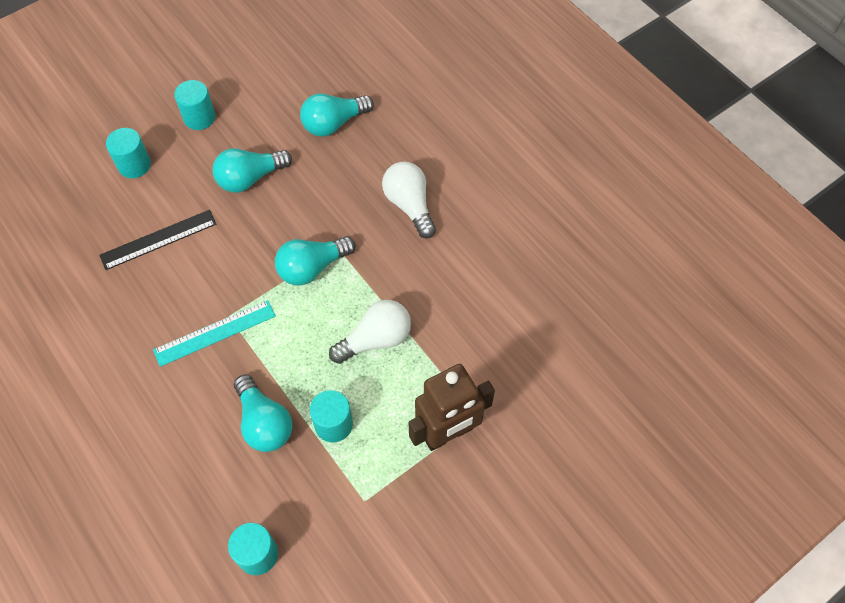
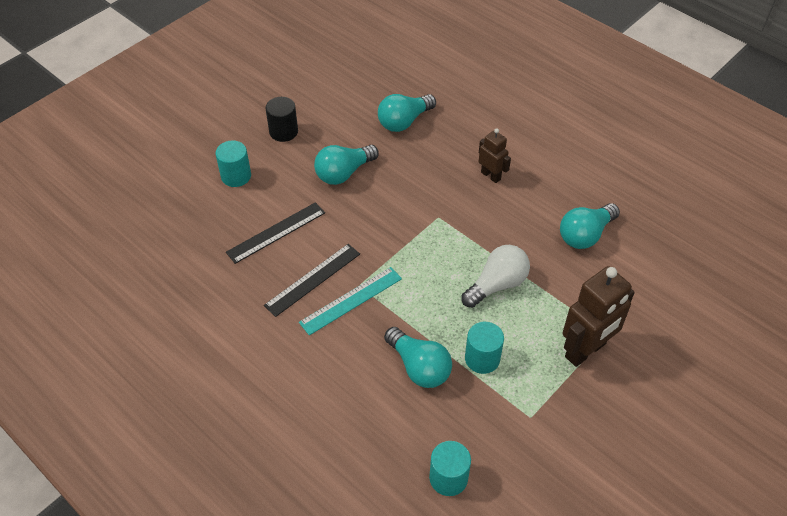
camera: 10 degrees left, 10 degrees down
(182, 301) = (313, 279): none -> black ruler
(199, 117) = (283, 132): turquoise cylinder -> black cylinder
(312, 268) = (421, 236): turquoise light bulb -> turquoise light bulb (585, 235)
(409, 205) = (491, 175): white light bulb -> brown robot

